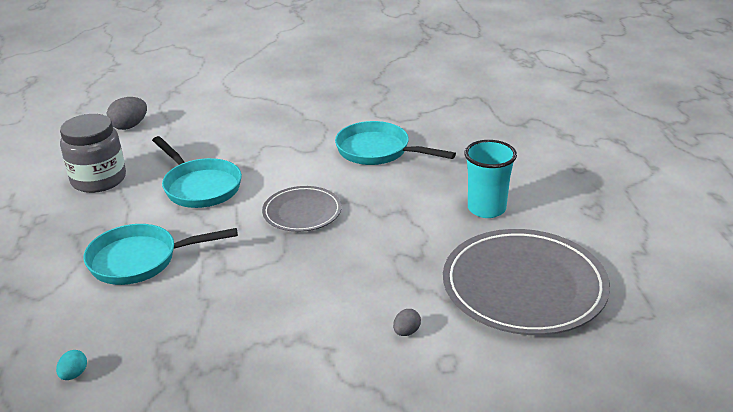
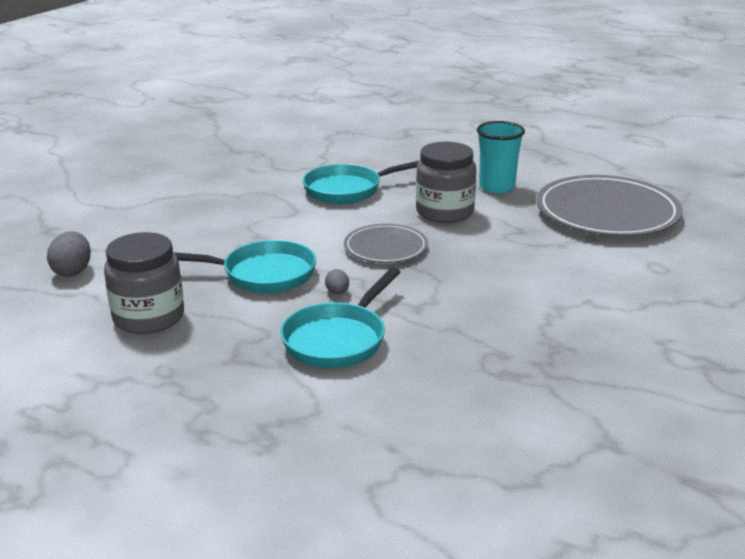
camera: 50 degrees left, 5 degrees down
(74, 374) = (473, 424): turquoise egg -> none
(399, 208) = (444, 212): none -> grey jar
(406, 332) = (605, 267): grey egg -> grey egg (337, 292)

